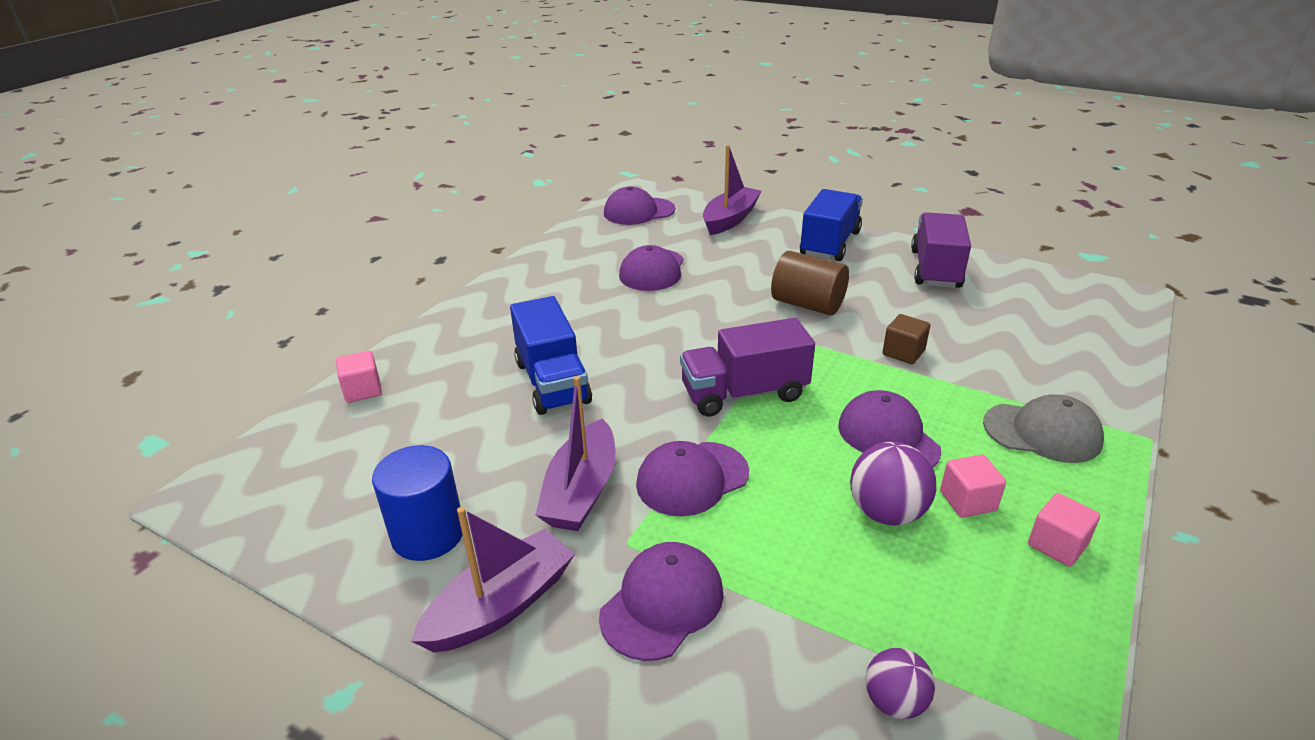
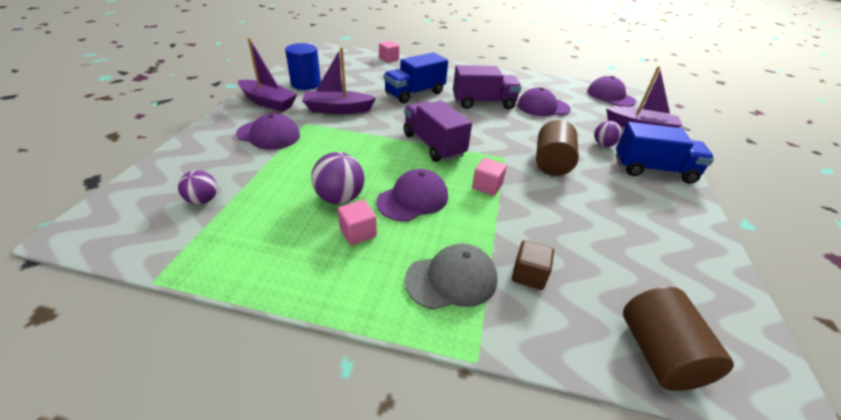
camera: 70 degrees right, 5 degrees up
(692, 478) = (353, 135): purple cap -> none
(768, 256) = (603, 144): none -> purple ball
(903, 352) = (519, 207): brown cube -> brown cube (528, 275)
(935, 269) = (672, 227): purple truck -> purple truck (483, 103)
(1042, 432) = (451, 279): grey cap -> grey cap turned 105 degrees counterclockwise
(1057, 545) = (321, 274): pink cube -> pink cube (487, 186)
(1108, 334) = (658, 354): none -> brown cylinder

